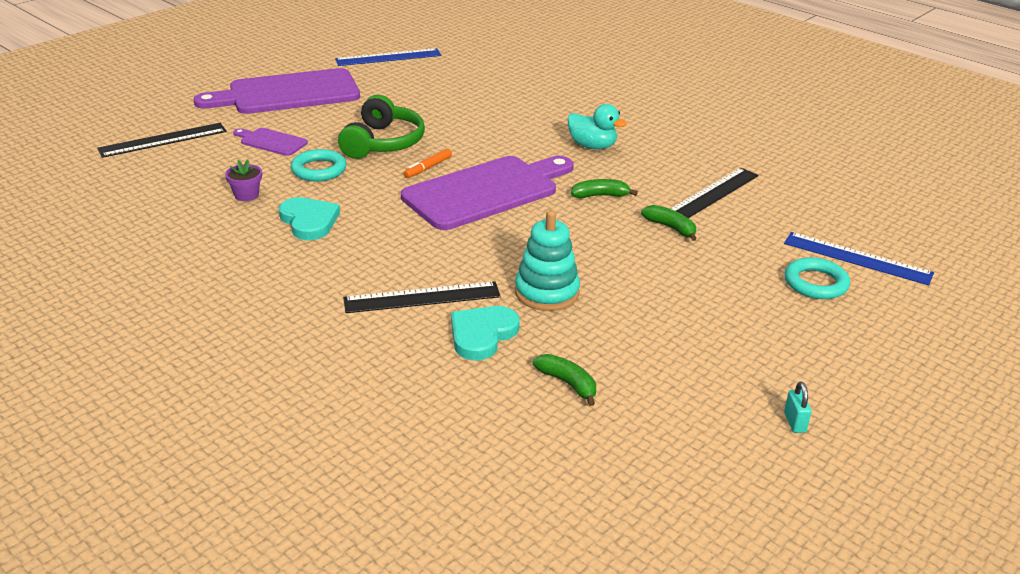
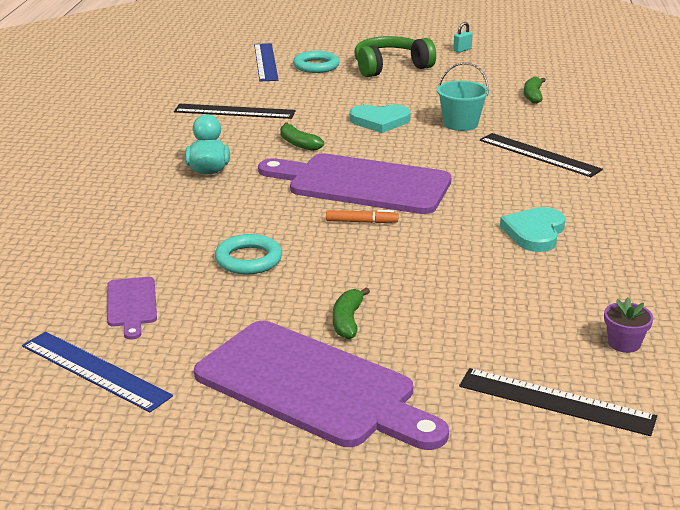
camera: 125 degrees left, 5 degrees down
(246, 195) = (553, 282): purple flower pot -> purple flower pot (624, 343)
(271, 142) = (443, 326): purple cutting board -> purple cutting board (131, 304)
(319, 170) = (451, 270): turquoise ring -> turquoise ring (248, 259)
(383, 143) = (347, 263): green headphones -> green headphones (390, 67)
(482, 335) = (538, 127): turquoise heart -> turquoise heart (380, 121)
(546, 292) = (460, 124): turquoise stacking toy -> turquoise bucket
(671, 228) = (311, 112): green banana -> green banana (348, 321)

